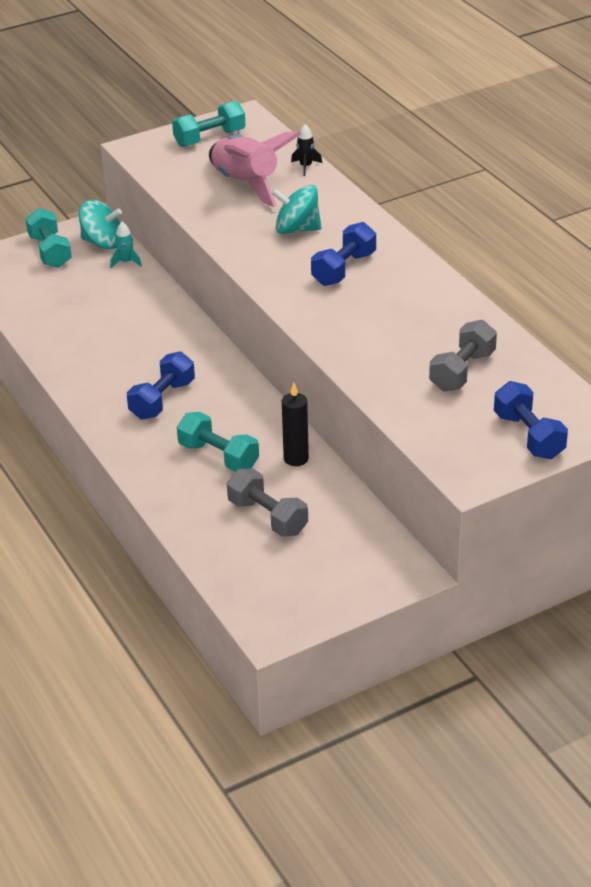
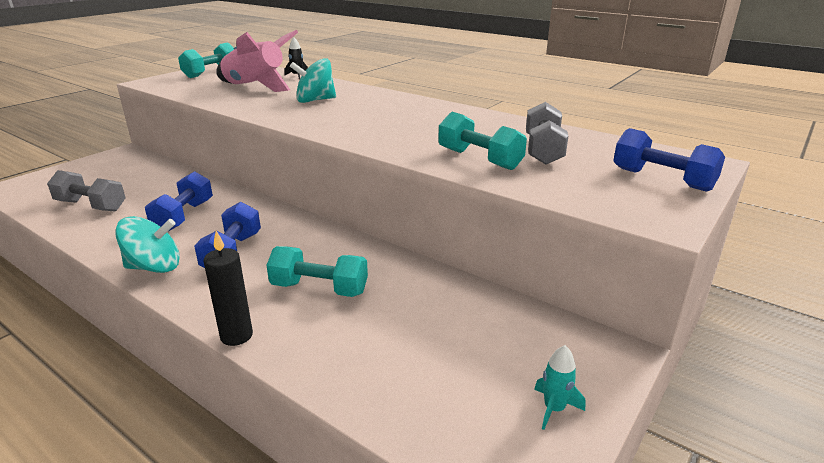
camera: 25 degrees left, 10 degrees down
(50, 251) = (83, 172): turquoise dumbbell -> turquoise dumbbell (479, 159)
(102, 243) = (133, 160): turquoise spinning top -> turquoise spinning top (154, 267)
(126, 262) = (158, 168): turquoise rocket -> turquoise rocket (554, 409)
(268, 517) = (413, 335): grey dumbbell -> grey dumbbell (91, 206)
(296, 458) = (401, 272): black candle -> black candle (236, 336)
(344, 269) = (373, 113): blue dumbbell -> blue dumbbell (184, 216)

